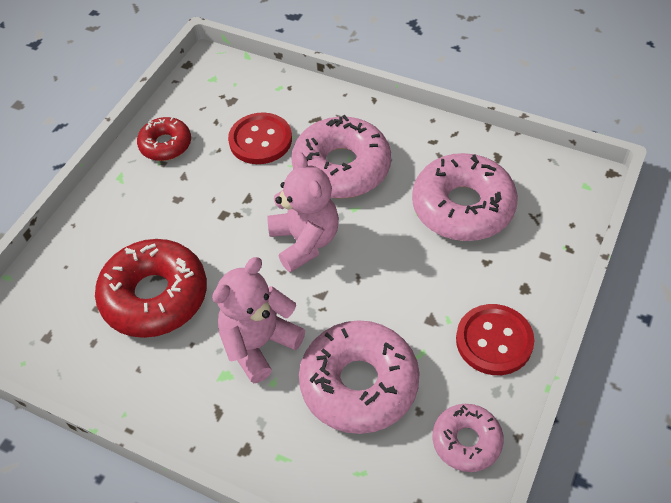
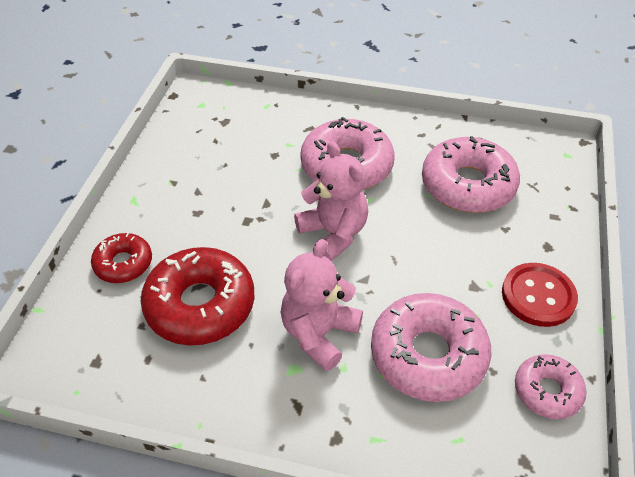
camera: 15 degrees left, 5 degrees down
(165, 145) = (172, 166): red donut -> red donut (123, 264)
(260, 140) = (263, 151): red button -> none

